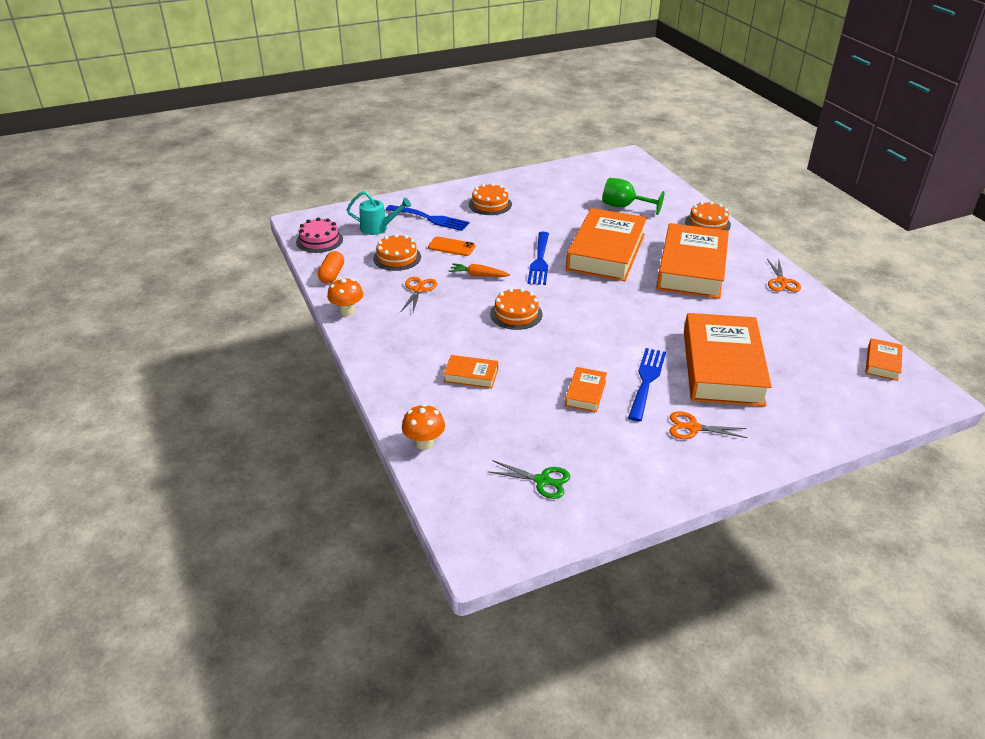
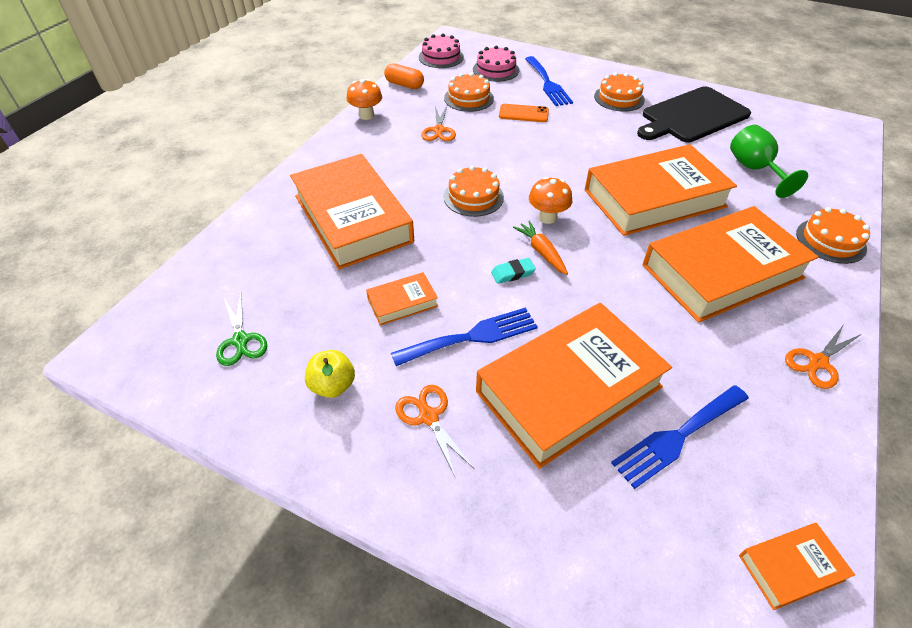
camera: 50 degrees right, 10 degrees up
(332, 275) = (404, 85): orange capsule -> orange capsule turned 60 degrees clockwise
(378, 228) = (496, 70): turquoise watering can -> pink cake
(418, 290) = (439, 130): orange scissors -> orange scissors turned 120 degrees clockwise
(424, 443) = (234, 241): orange mushroom -> orange mushroom (547, 217)
(451, 247) = (523, 113): orange phone -> orange phone turned 60 degrees counterclockwise
(471, 375) = (352, 218): orange book -> orange book, size x2.31
(478, 275) = (502, 148): orange carrot -> orange carrot (541, 252)
(540, 261) = (575, 168): blue fork -> blue fork (677, 437)
(547, 193) = (692, 116): none -> black cutting board
(609, 337) = (513, 273): none -> turquoise eraser
(629, 455) = (333, 385): none -> yellow apple

